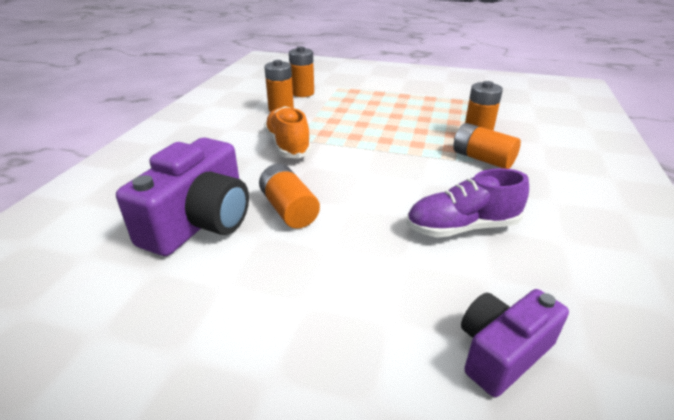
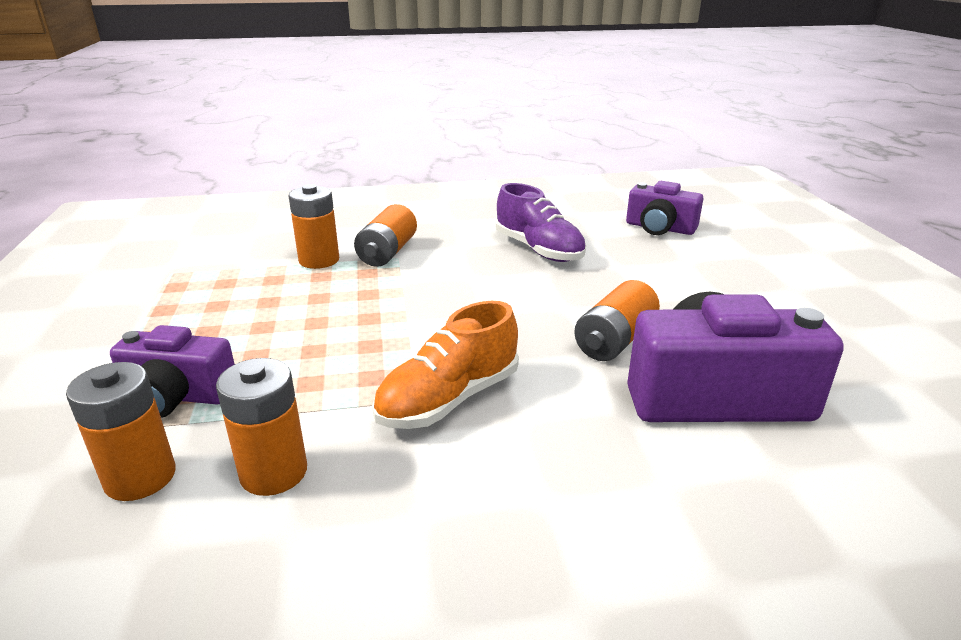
camera: 115 degrees left, 5 degrees down
(347, 98) = (177, 396): none -> purple camera

